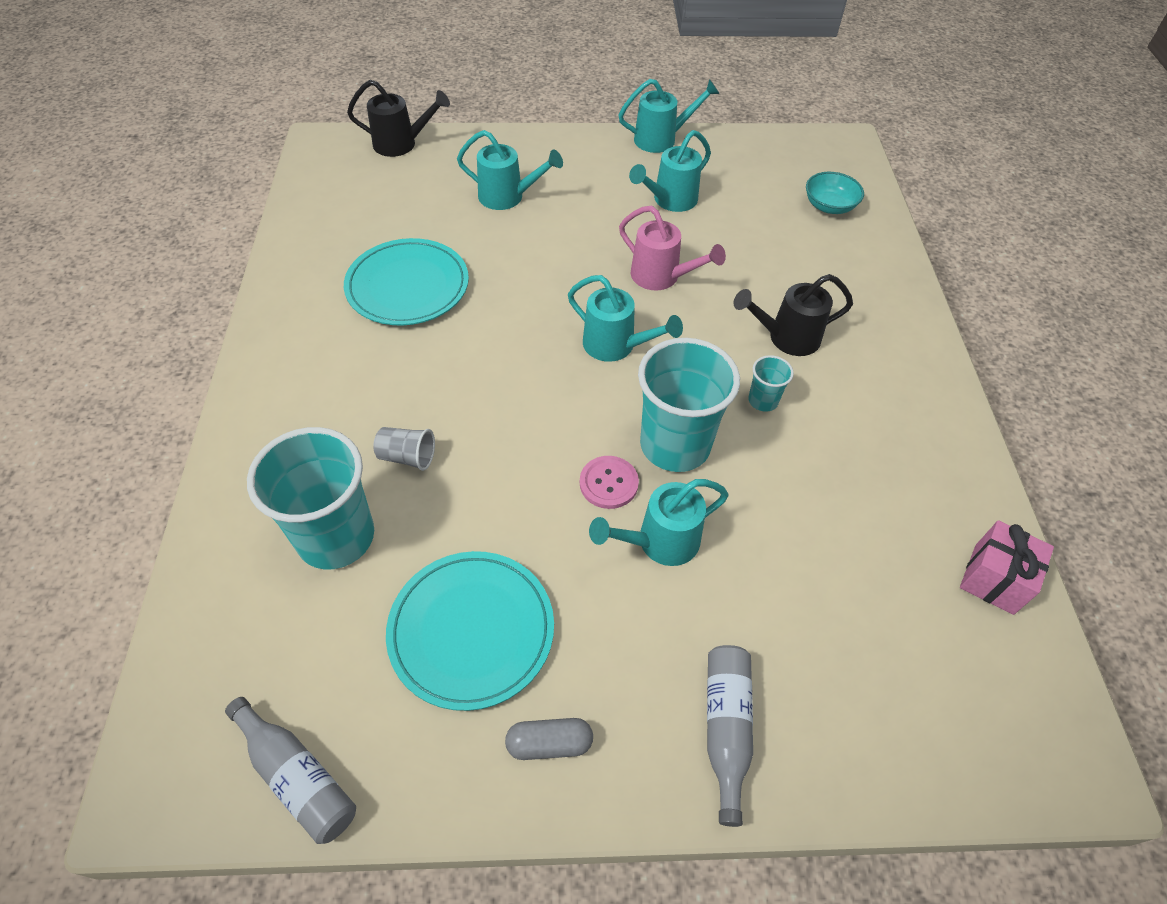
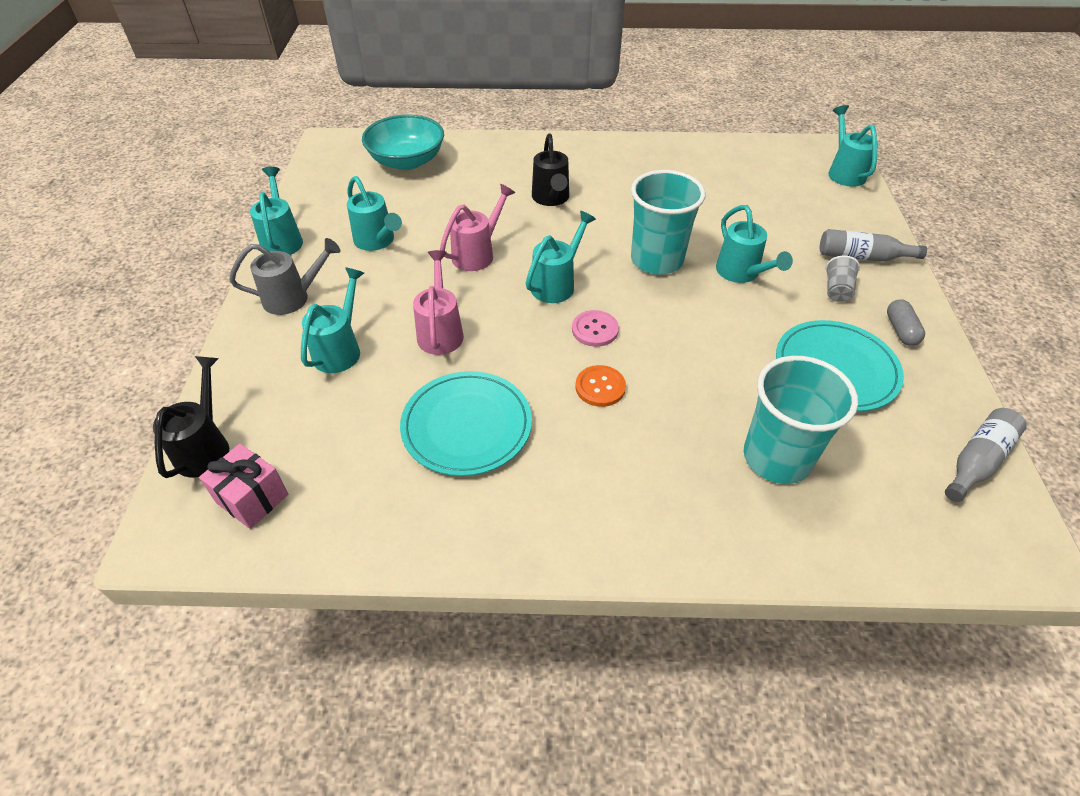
camera: 85 degrees left, 5 degrees down
(407, 457) = (686, 414): grey cup -> grey cup (837, 290)
(451, 383) = (600, 387): none -> orange button
(533, 259) = (440, 331): none -> pink watering can
(576, 159) = (293, 298): none -> grey watering can
(608, 483) = (696, 295): pink button -> pink button (595, 330)
(763, 400) = (612, 216): turquoise cup -> none
(829, 206) = (407, 161): turquoise bowl -> turquoise bowl, size x1.72
(991, 759) = (844, 172): none -> turquoise watering can
(993, 579) = (738, 152): pink gift -> pink gift (252, 498)

